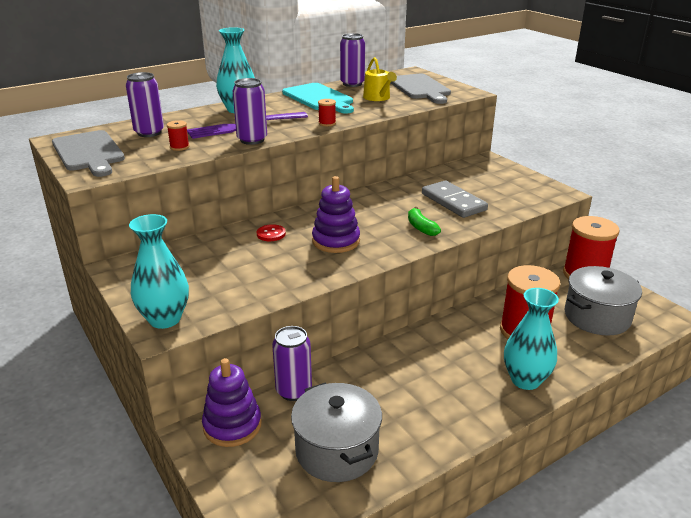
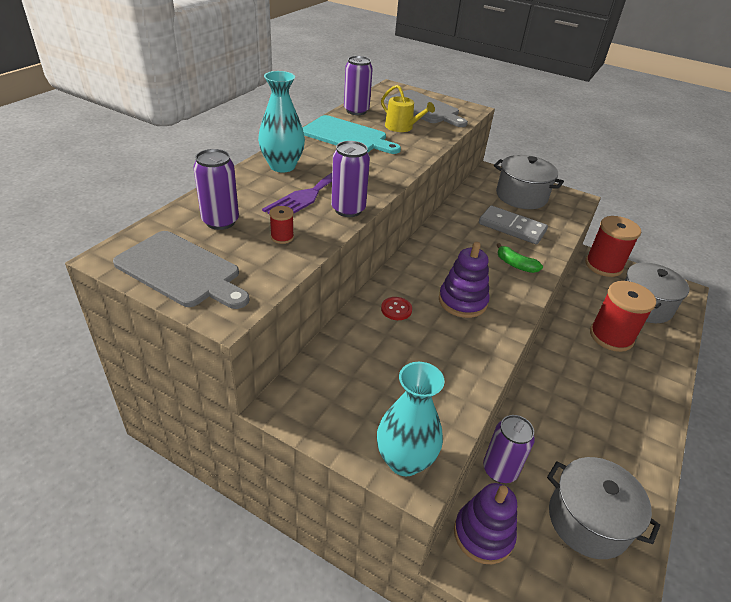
camera: 30 degrees left, 10 degrees up
(327, 123) = (394, 171): red spool -> none
(495, 182) = (521, 196): none -> grey pot
(525, 380) = (651, 386): turquoise vase -> none

